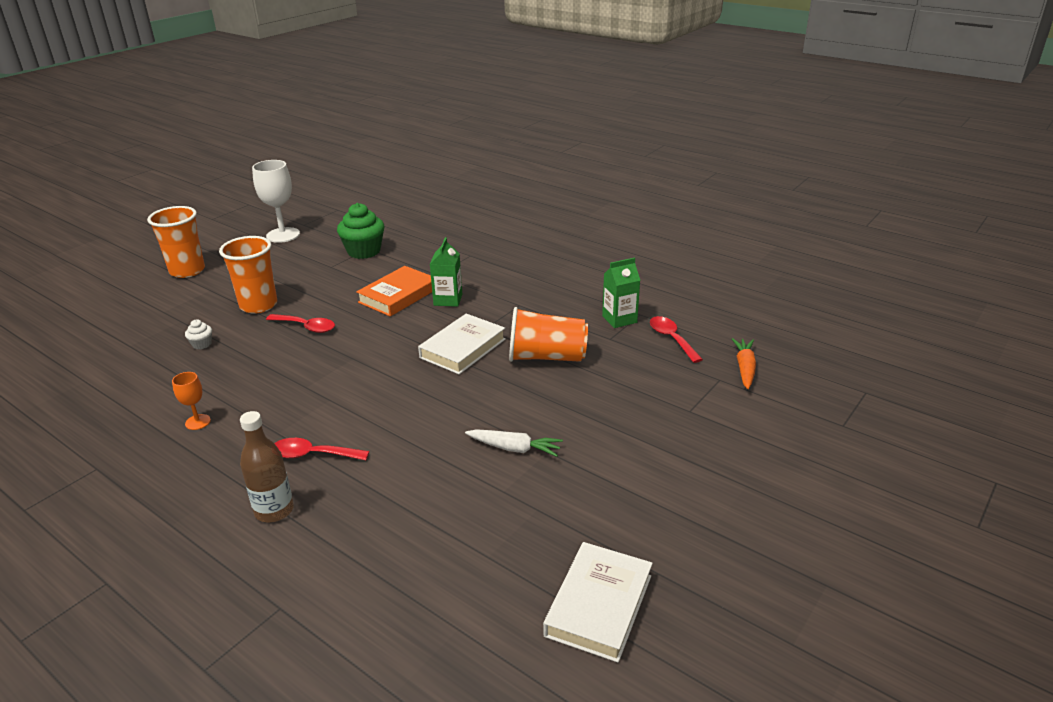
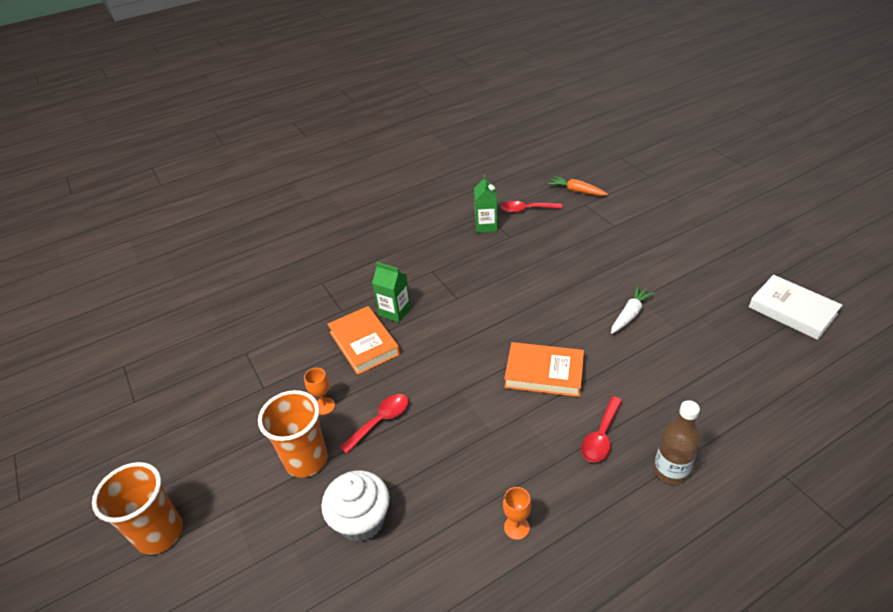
camera: 65 degrees left, 10 degrees up
(202, 344) = (361, 520): white cupcake -> white cupcake, size x2.16
(283, 235) = (145, 423): white goblet -> none
(317, 297) = (324, 406): none -> orange goblet
(364, 251) = (250, 356): green cupcake -> none
(393, 403) = (544, 373): none -> orange book
(463, 348) = (481, 316): white book -> none
(546, 357) = (519, 273): orange cup -> none

